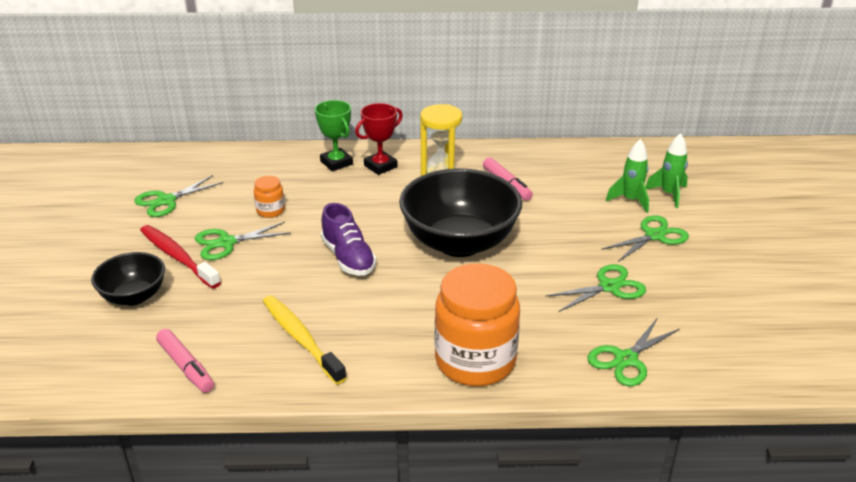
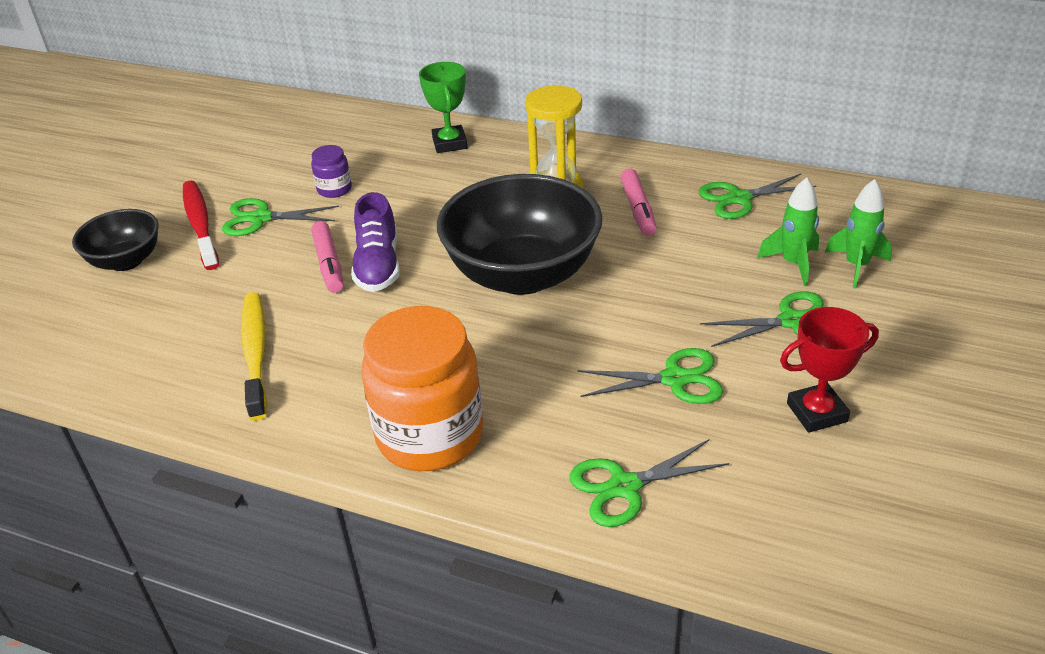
camera: 25 degrees right, 5 degrees up
(166, 200) = (236, 156): green scissors -> green scissors (739, 198)
(186, 367) = (117, 355): pink marker -> pink marker (329, 264)
(270, 211) = (334, 189): orange jar -> purple jar
(380, 166) = (498, 157): red trophy -> red trophy (816, 412)

